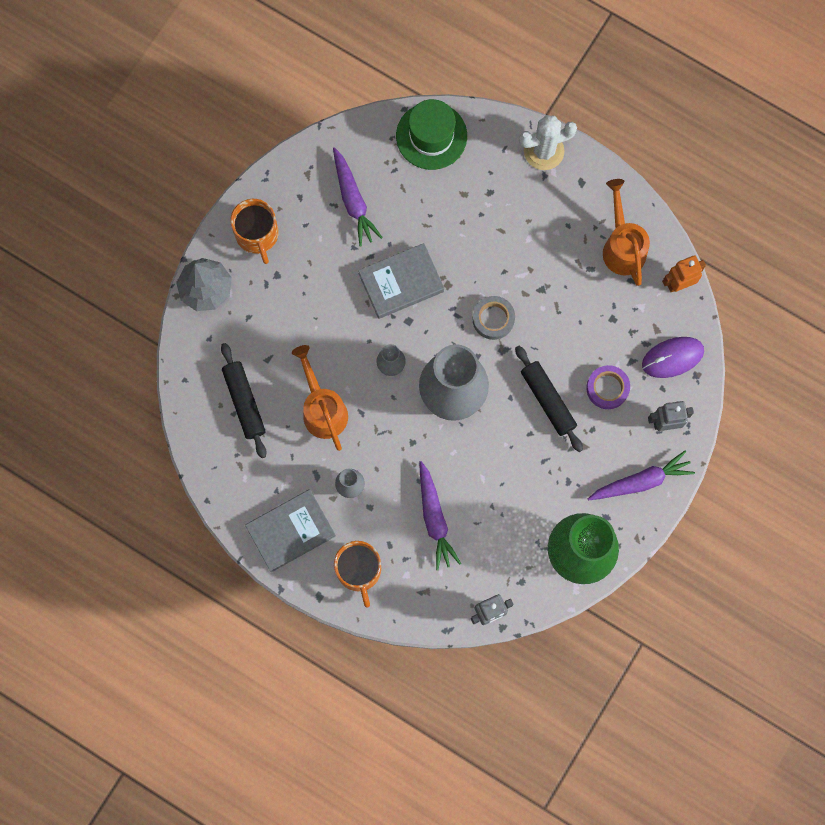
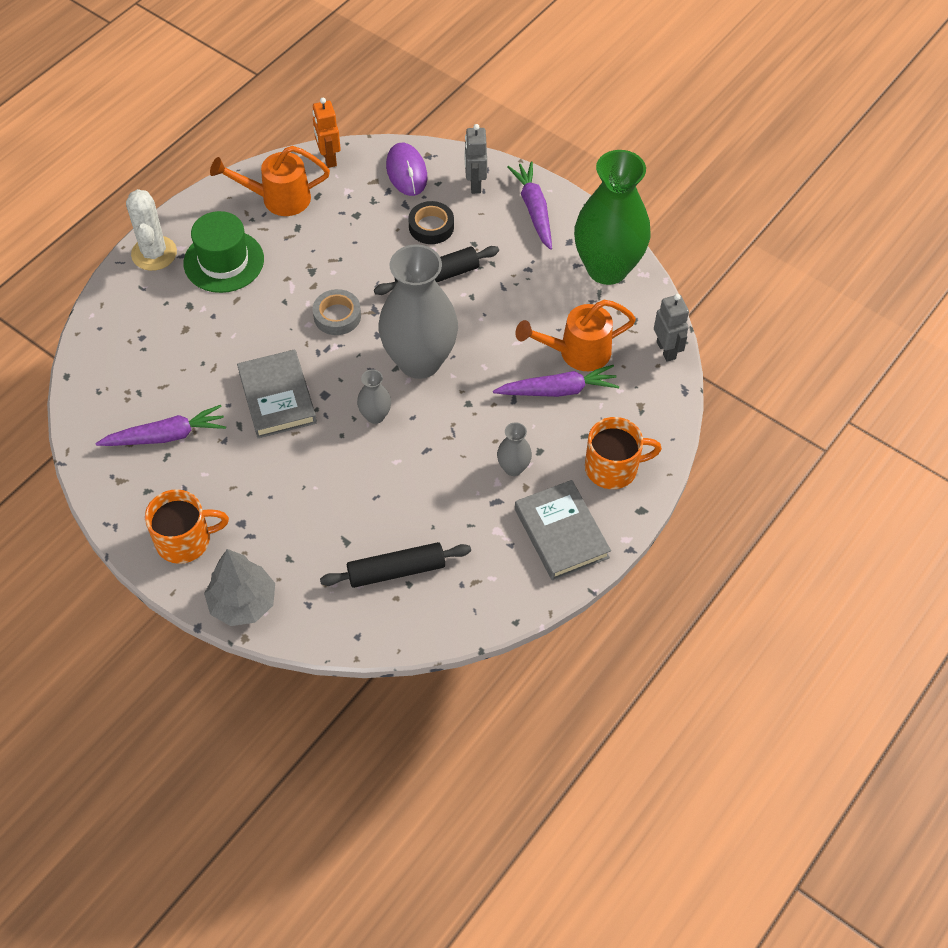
camera: 85 degrees left, 20 degrees down
(322, 409) = (417, 488): orange watering can -> orange watering can (577, 352)
(431, 136) = (107, 353): green hat -> green hat (224, 261)
(607, 388) = (431, 226): purple tape -> black tape

